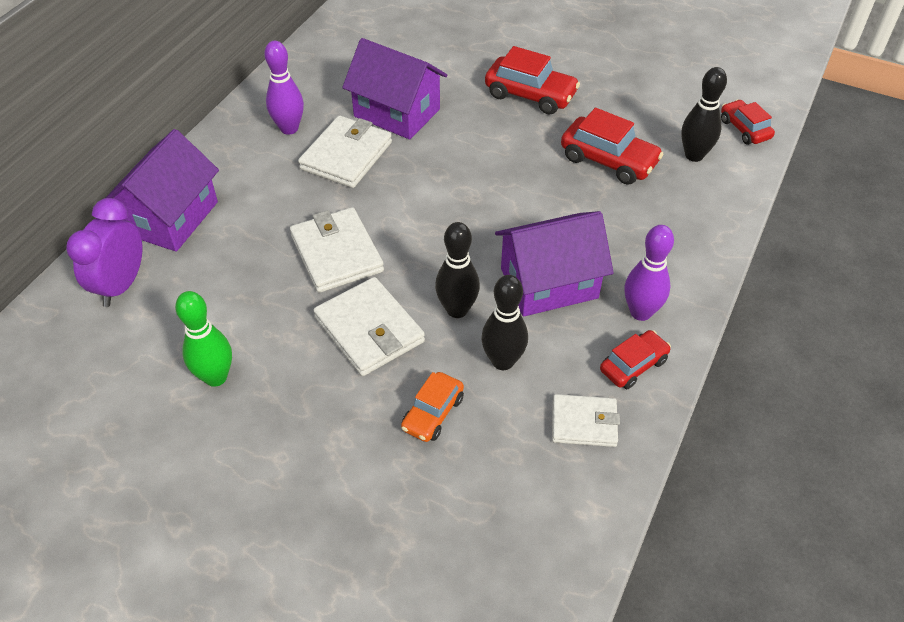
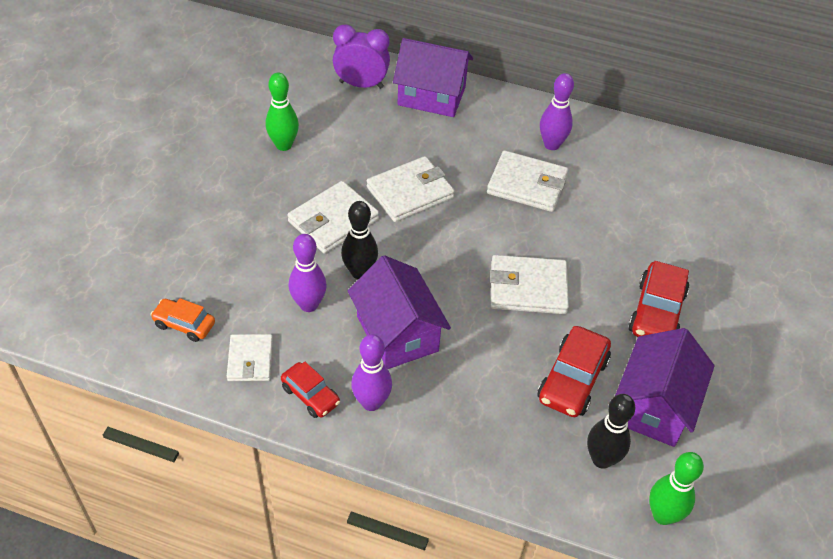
camera: 80 degrees right, 0 degrees up
(397, 113) = (595, 212): purple house -> purple house (654, 406)
(433, 413) = (257, 265): orange car -> orange car (184, 324)
(493, 174) = (528, 288): none -> white wallet
(503, 361) = (309, 305): black bowling pin -> purple bowling pin
(744, 129) = (663, 515): red car -> green bowling pin

